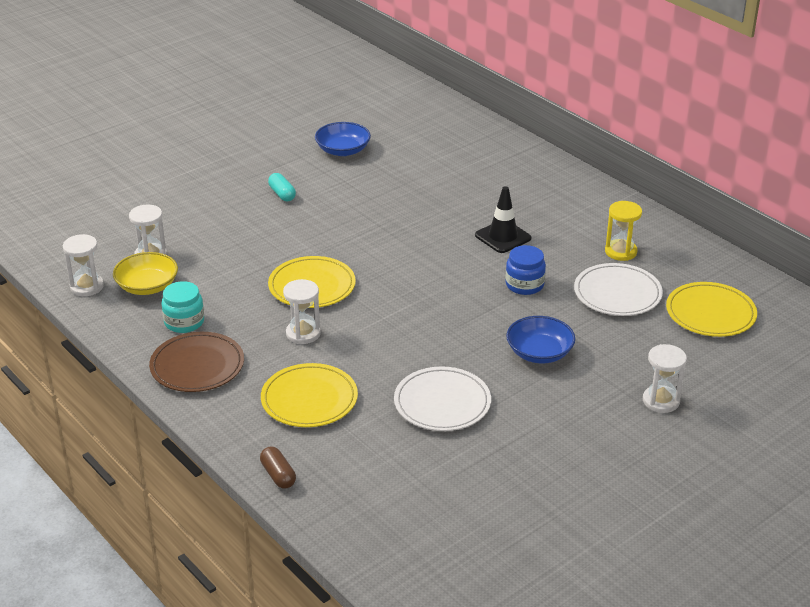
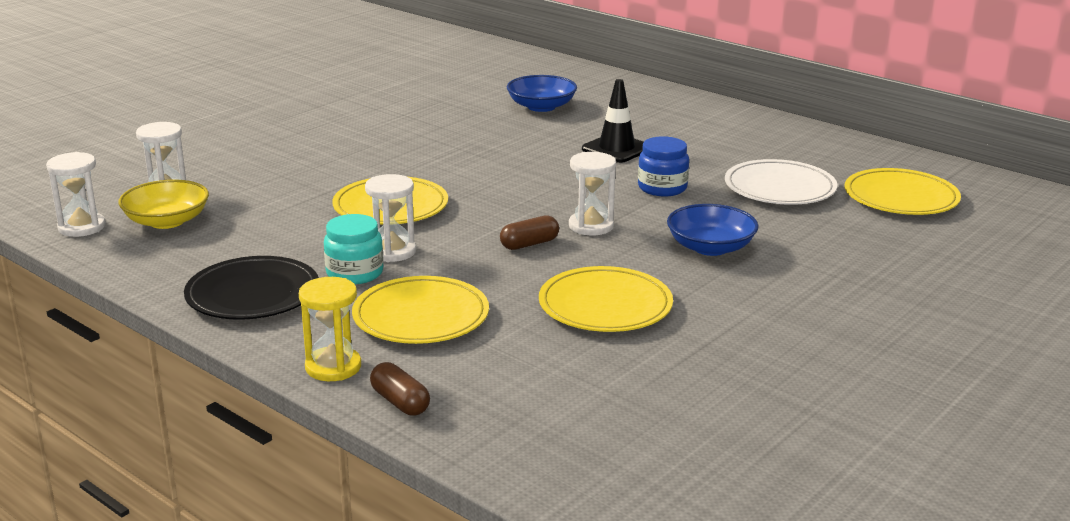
camera: 10 degrees left, 10 degrees down
(184, 322) = (225, 252): turquoise jar -> turquoise jar (355, 273)
(197, 366) = (253, 294): brown plate -> black plate
(282, 194) = (328, 129): turquoise capsule -> none
(343, 150) = (393, 90): blue bowl -> blue bowl (541, 107)
(405, 336) = (529, 244): none -> brown capsule
(442, 403) = (605, 305): white plate -> yellow plate
(620, 252) = (764, 153): yellow hourglass -> yellow hourglass (333, 367)
(661, 401) = (888, 281): white hourglass -> white hourglass (591, 226)

